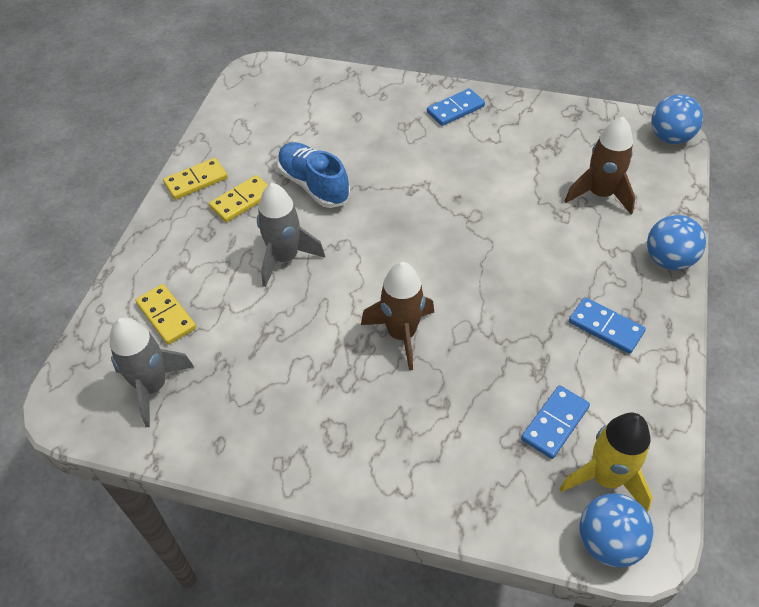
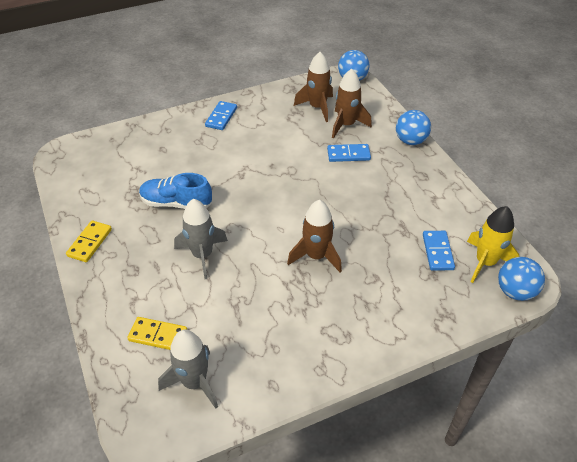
camera: 40 degrees left, 5 degrees down
(242, 201) = (137, 237): yellow domino -> none
(584, 153) = (317, 107): none -> brown rocket
(605, 327) = (414, 190): blue domino -> blue domino (348, 154)

